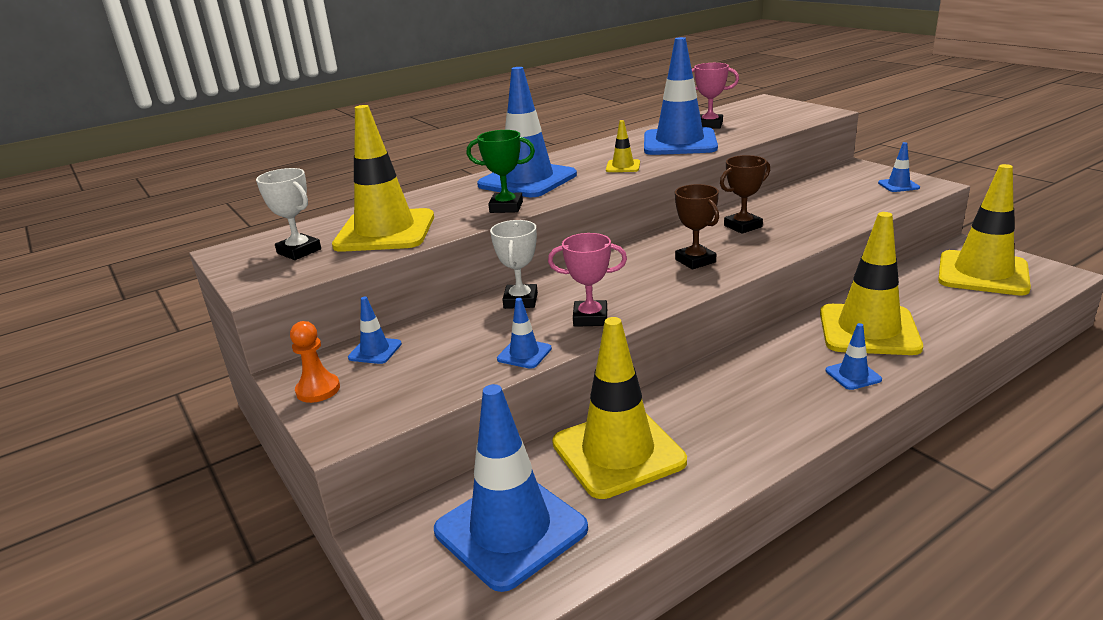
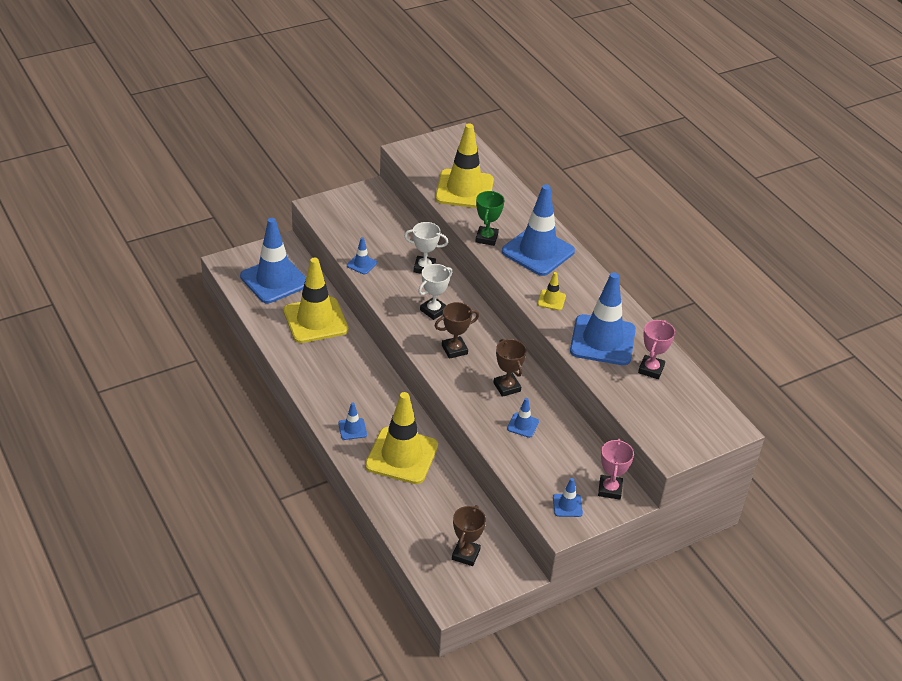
camera: 90 degrees right, 15 degrees up
(299, 251) = (447, 160): white trophy -> white trophy (433, 310)
(318, 390) = (354, 197): orange pawn -> none
(375, 351) = (385, 213): blue traffic cone -> blue traffic cone (523, 425)
(590, 318) = (392, 292): pink trophy -> pink trophy (610, 489)
(982, 273) = (466, 554): yellow traffic cone -> brown trophy

